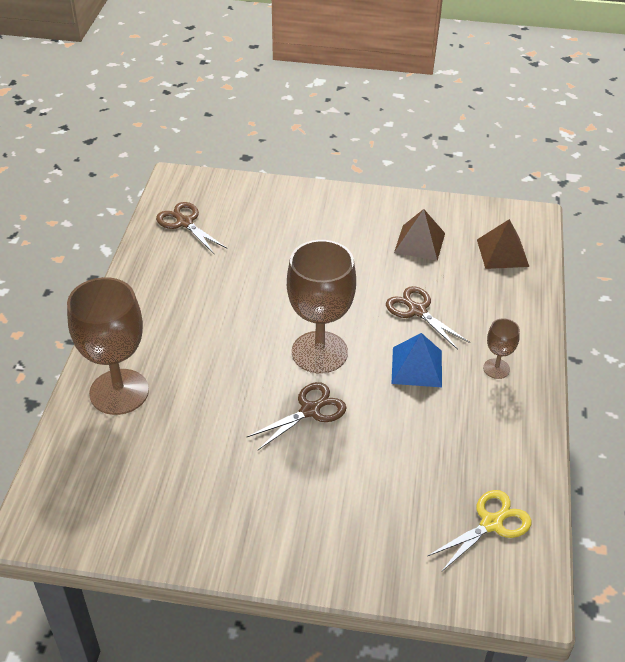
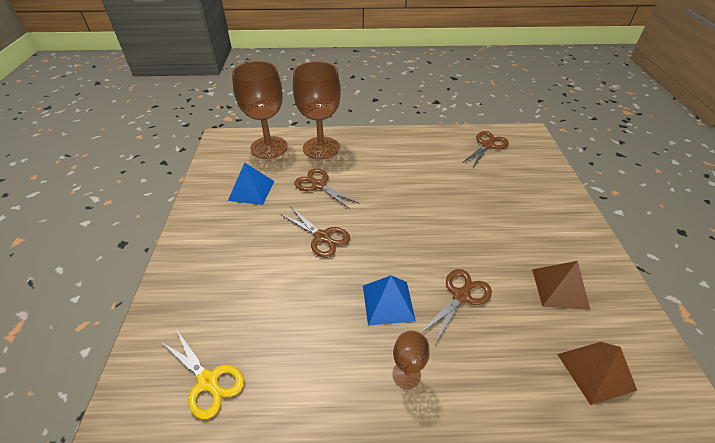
camera: 80 degrees right, 0 degrees up
(193, 483) = (251, 190): none -> blue pyramid
(208, 404) = (319, 185): none -> brown scissors
(319, 352) = (384, 234): brown goblet -> brown goblet (269, 147)

